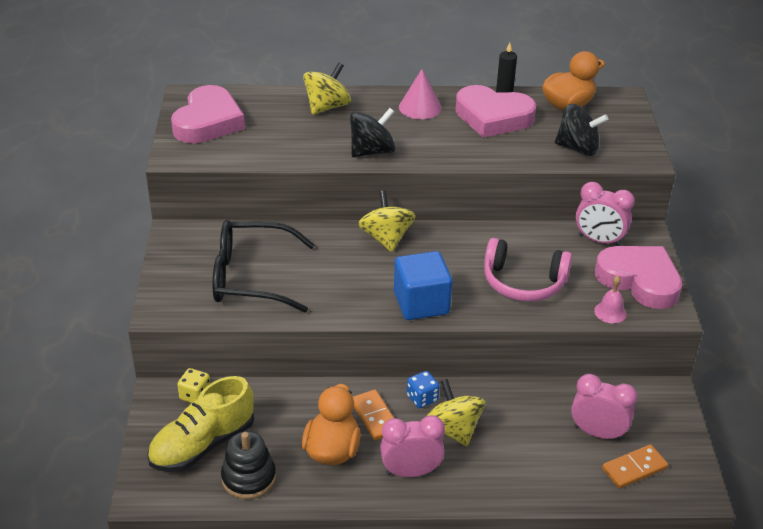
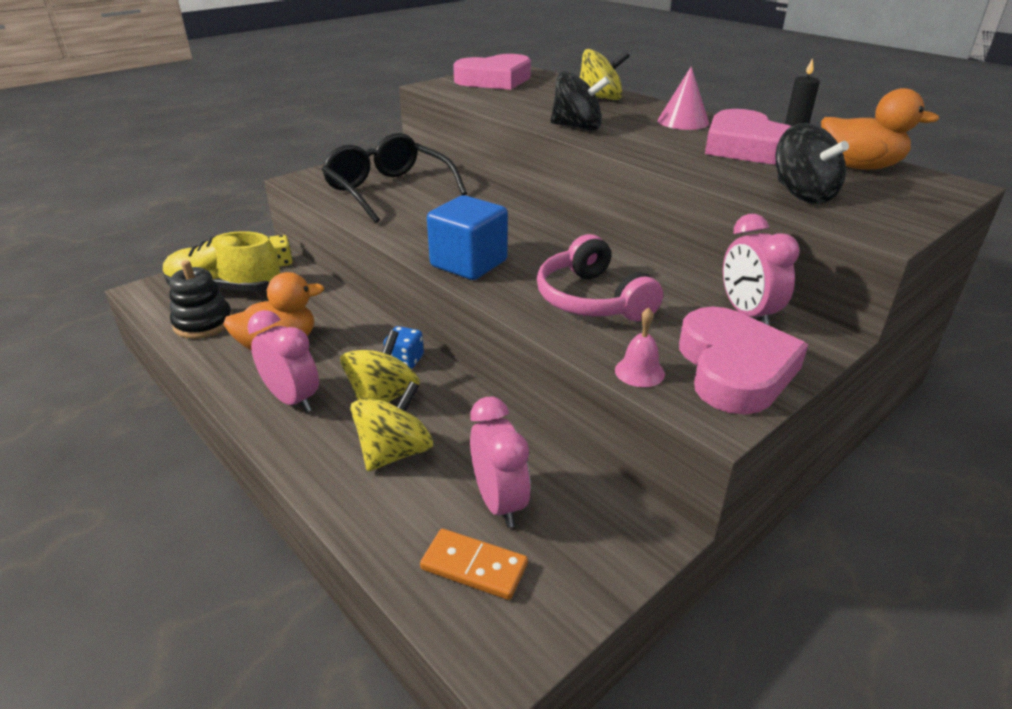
camera: 50 degrees right, 5 degrees down
(375, 417) = (348, 347): orange domino -> none
(386, 238) = (532, 216): yellow spinning top -> yellow spinning top (395, 452)

